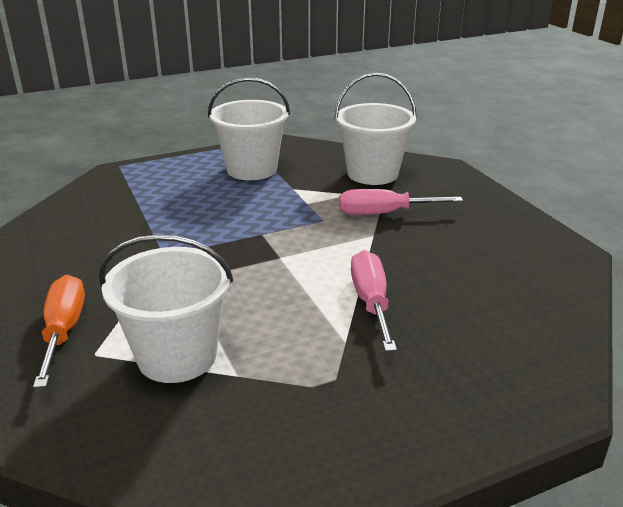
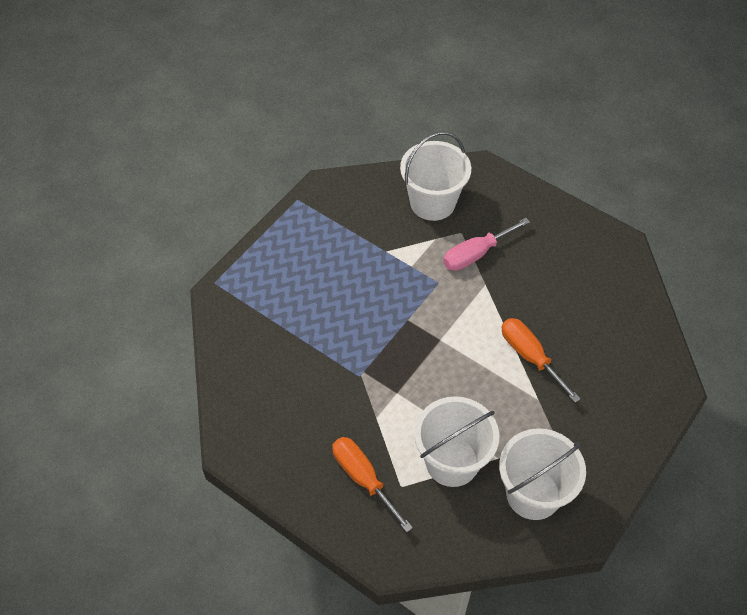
camera: 30 degrees left, 25 degrees up
(251, 169) = (332, 238): white bucket -> white bucket (533, 494)
(371, 302) = (530, 356): pink screwdriver -> orange screwdriver

